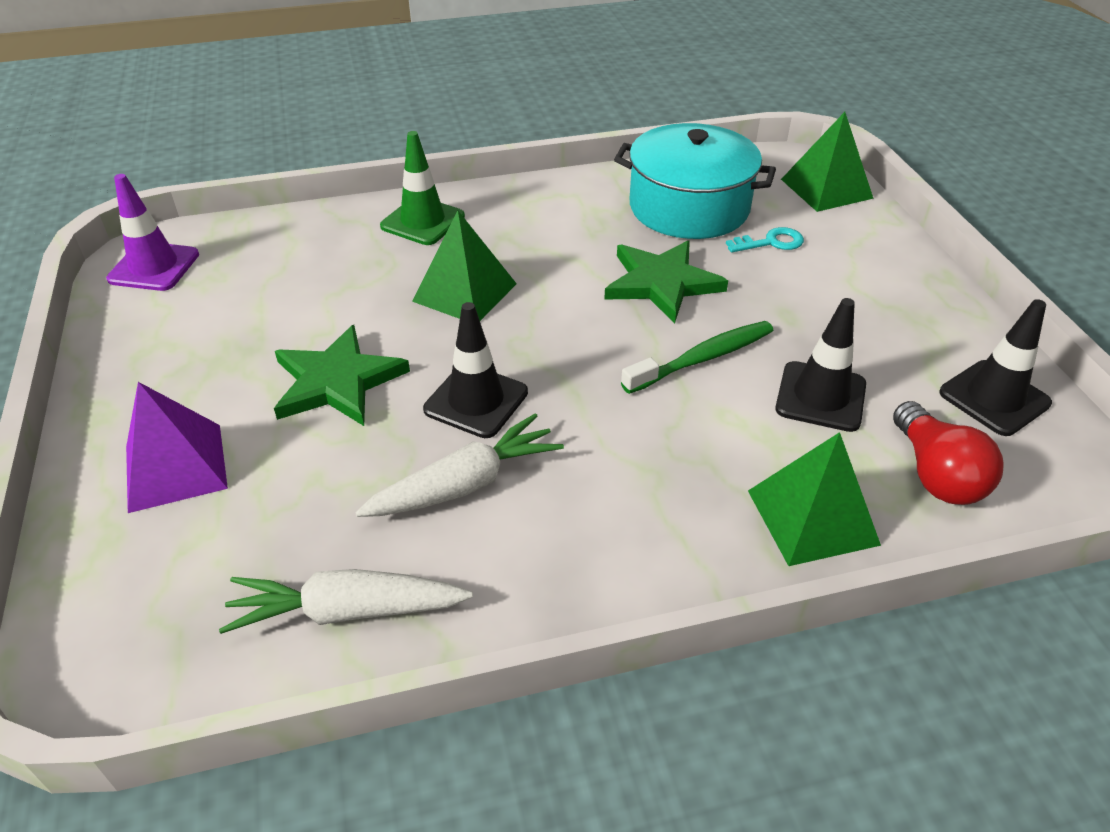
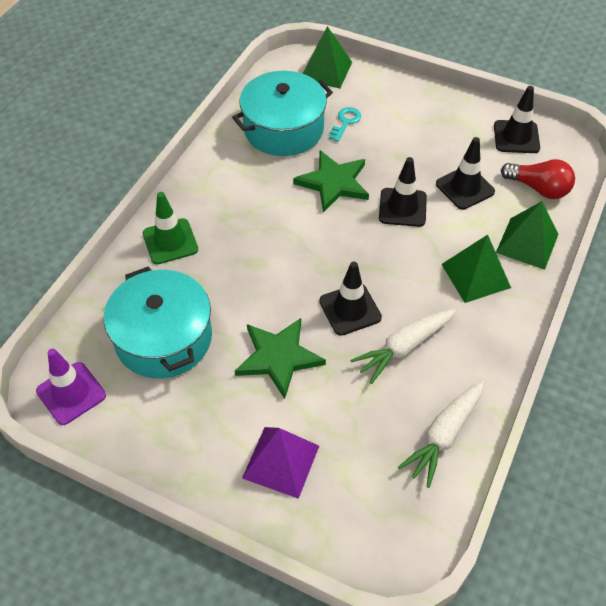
camera: 50 degrees left, 10 degrees up
(283, 285) = (163, 338): none -> turquoise pot
(464, 292) = (258, 262): green pyramid -> green pyramid (475, 276)
(465, 484) = (404, 347): white carrot -> white carrot turned 135 degrees counterclockwise
(703, 358) = (402, 207): green toothbrush -> black traffic cone

